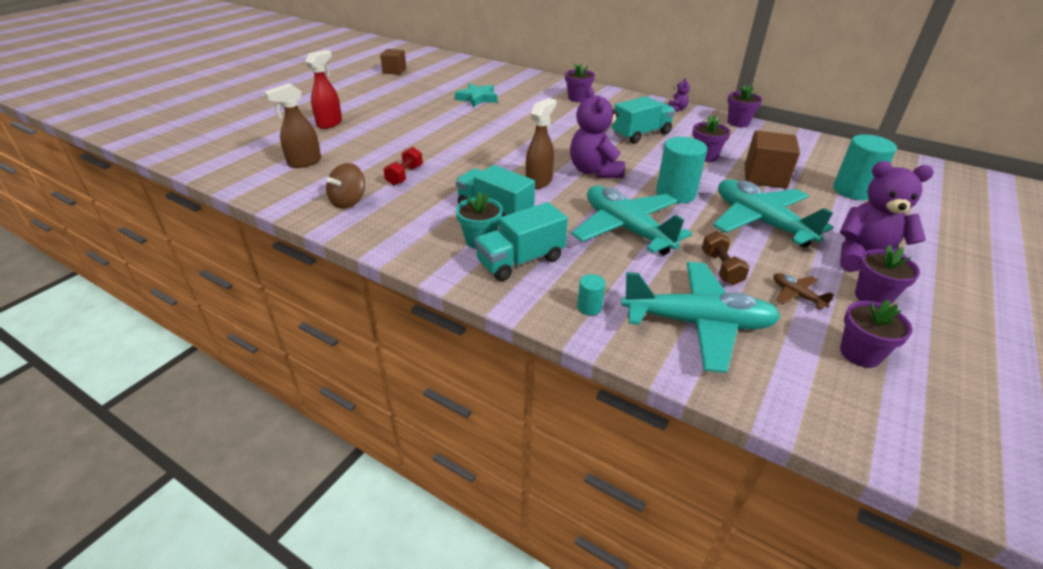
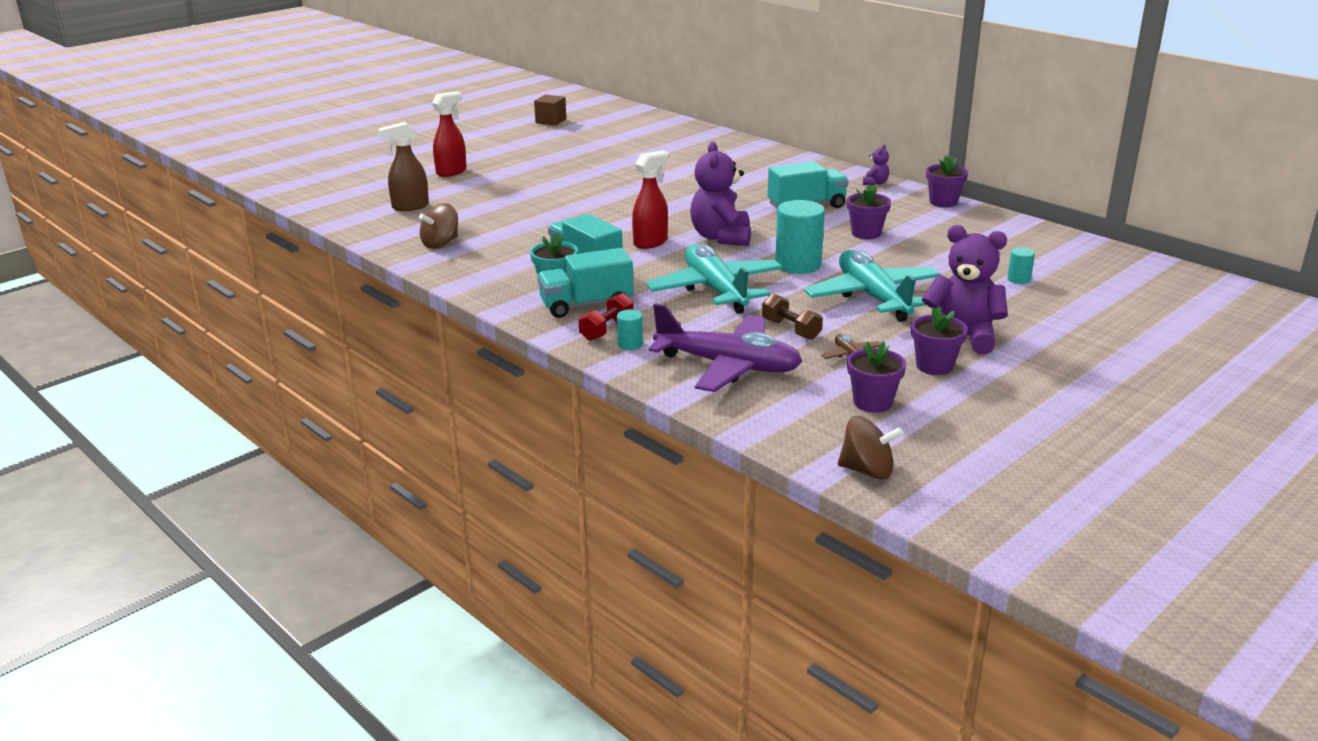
camera: 15 degrees right, 10 degrees down
(404, 175) = (509, 226): red dumbbell -> red dumbbell (607, 329)
(477, 98) = (633, 156): turquoise star -> none
(539, 182) = (651, 242): brown spray bottle -> red spray bottle
(578, 98) = (758, 163): purple flower pot -> none
(698, 323) = (728, 366): turquoise plane -> purple plane
(721, 268) = (791, 329): brown dumbbell -> brown dumbbell turned 45 degrees counterclockwise
(765, 177) = (921, 258): brown cube -> none
(853, 190) = (1018, 279): turquoise cylinder -> turquoise cylinder, size x0.48
(934, 459) = (867, 470): none -> brown spinning top

